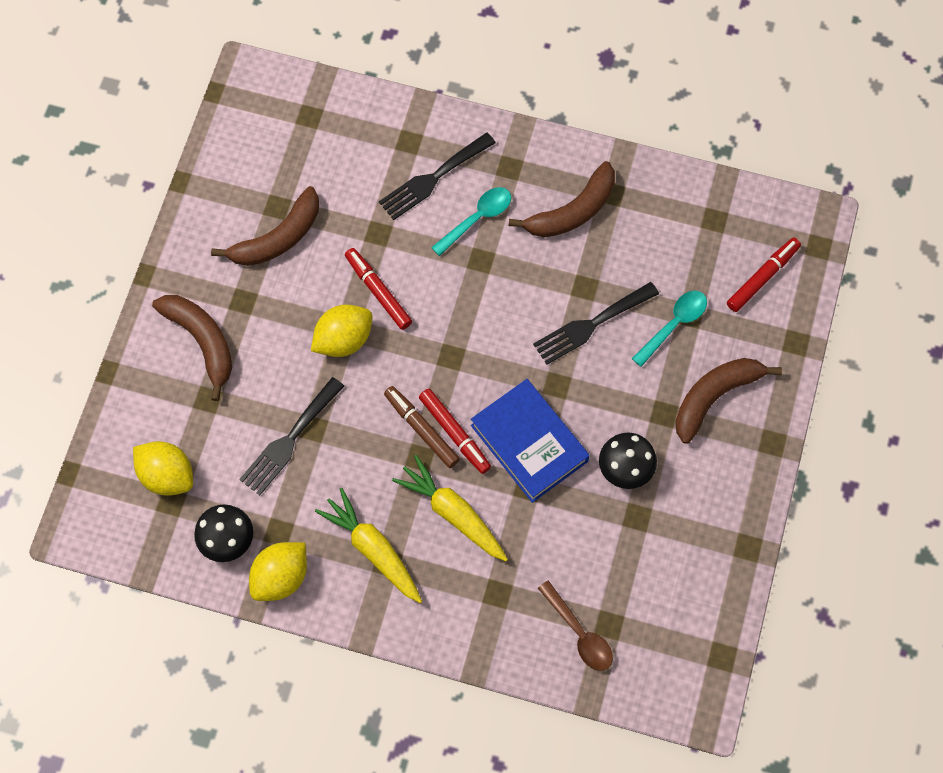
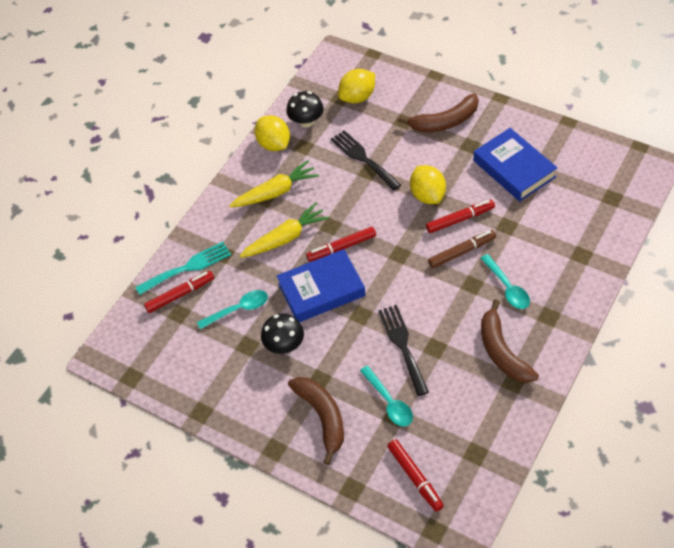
camera: 110 degrees right, 15 degrees down
(278, 238) = (514, 169): brown banana -> blue book
(421, 429) = (350, 229): brown marker -> brown marker (462, 252)
(433, 179) = (546, 265): black fork -> none
(531, 636) = (188, 267): none -> turquoise fork
(579, 633) = (180, 295): brown spoon -> red marker
(585, 545) = (238, 310): none -> turquoise spoon

